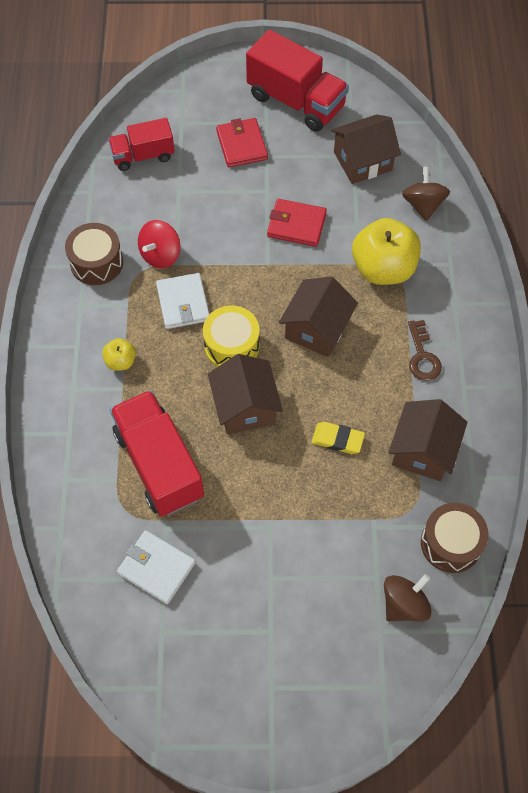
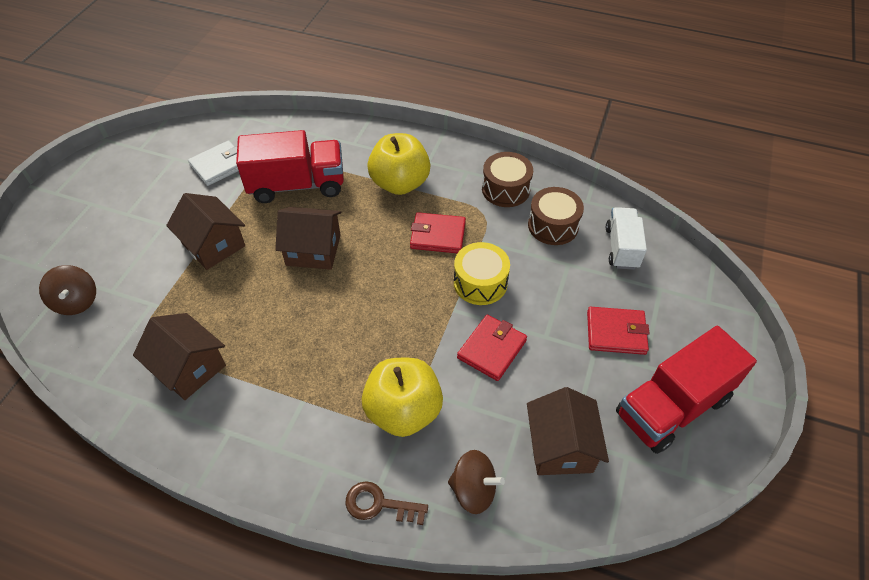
camera: 110 degrees right, 10 degrees down
(121, 361) = (400, 183): yellow apple -> yellow apple, size x2.13
(143, 156) = (621, 248): red truck -> white truck
(160, 255) = (496, 233): red spinning top -> none
(183, 303) = (438, 235): white wallet -> red wallet
(232, 345) = (377, 257): yellow drum -> yellow drum (480, 283)
(317, 328) = (362, 326): brown house -> brown house (213, 245)
(337, 439) = (243, 305): yellow eraser -> none
(422, 356) = (283, 407): brown key -> brown key (379, 504)
(451, 543) = (95, 355): brown drum -> brown drum (553, 225)

